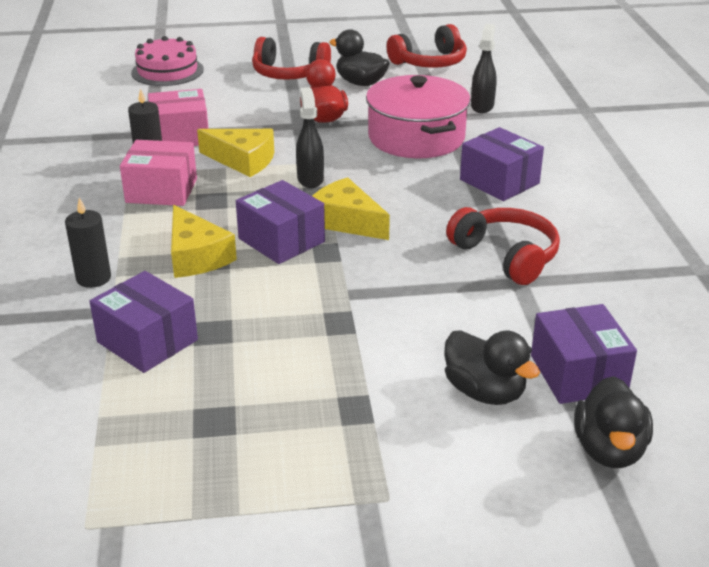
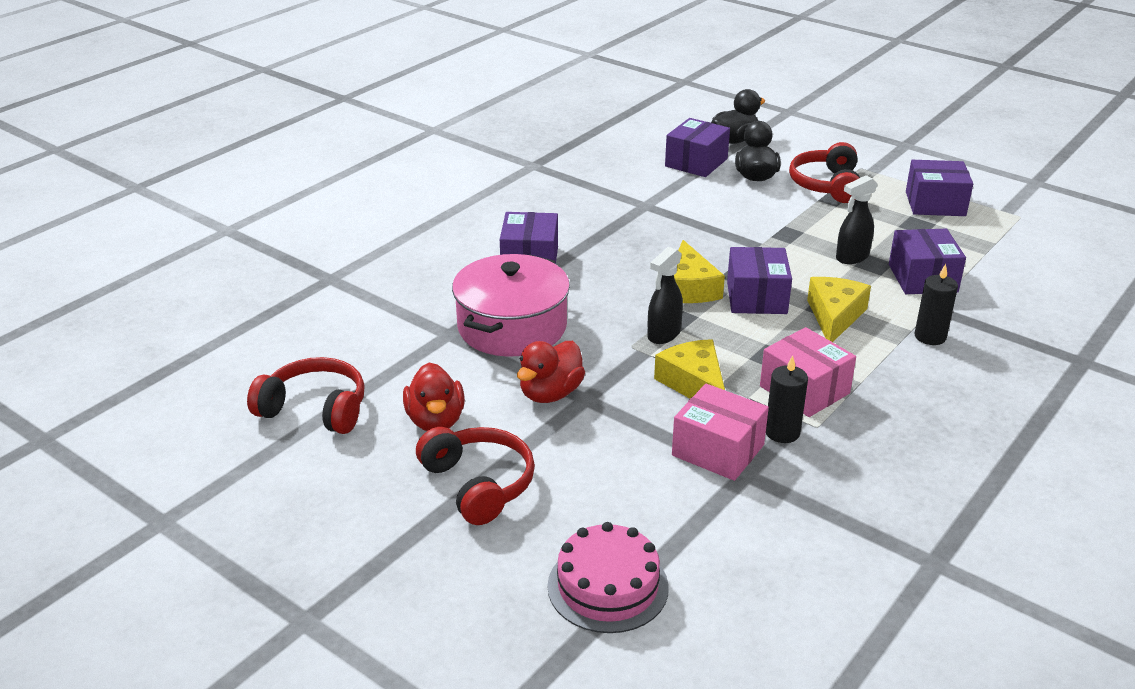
camera: 135 degrees left, 0 degrees up
(222, 480) = (935, 204): none -> purple box
(360, 83) = (435, 421): black duck -> red duck
(482, 106) = (395, 327): black spray bottle -> black spray bottle (851, 257)
(506, 256) = (625, 219): red headphones -> red headphones (827, 185)

